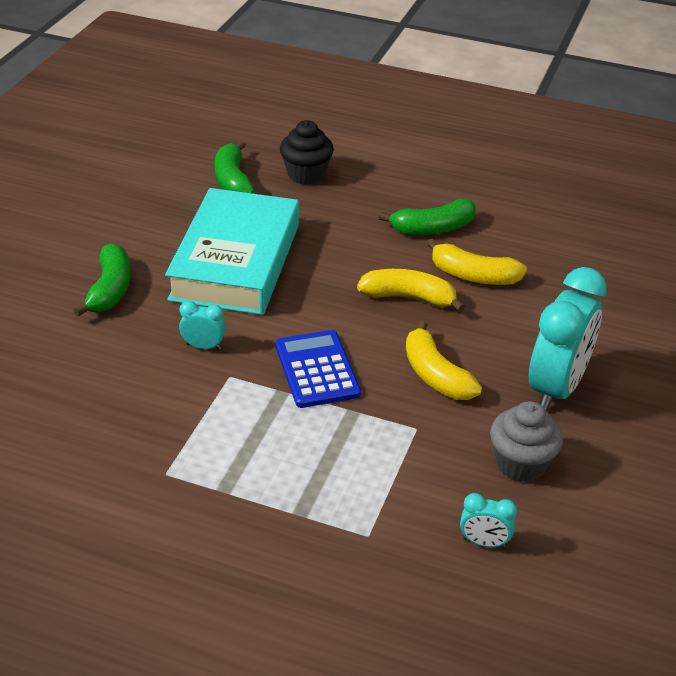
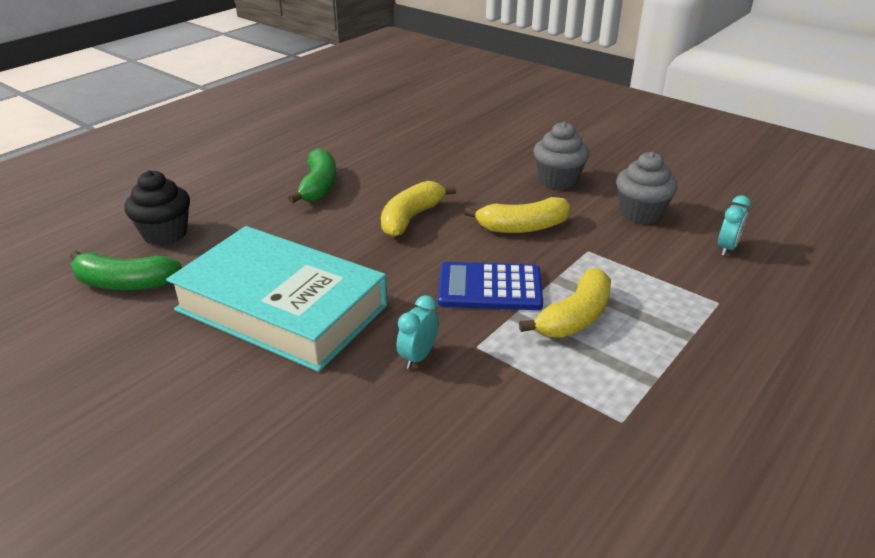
camera: 70 degrees left, 5 degrees down
(110, 290) = (262, 421): green banana -> none
(473, 275) = (399, 182): yellow banana -> yellow banana (574, 317)
(556, 388) = (558, 180): turquoise clock -> grey cupcake

